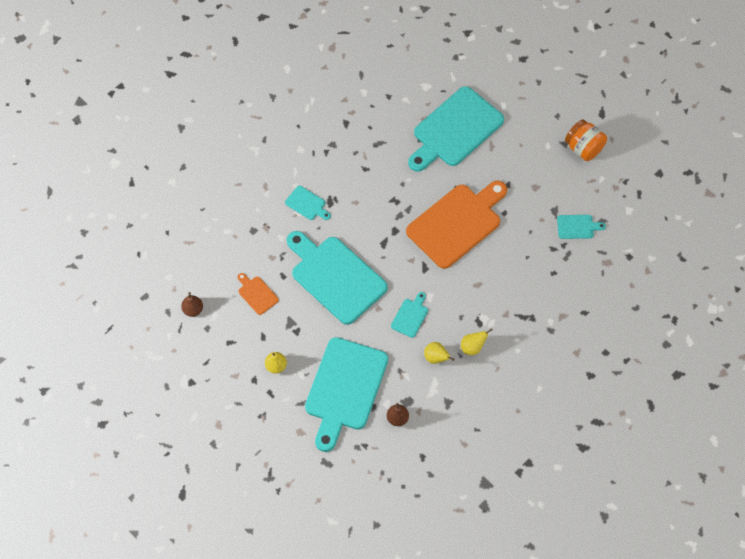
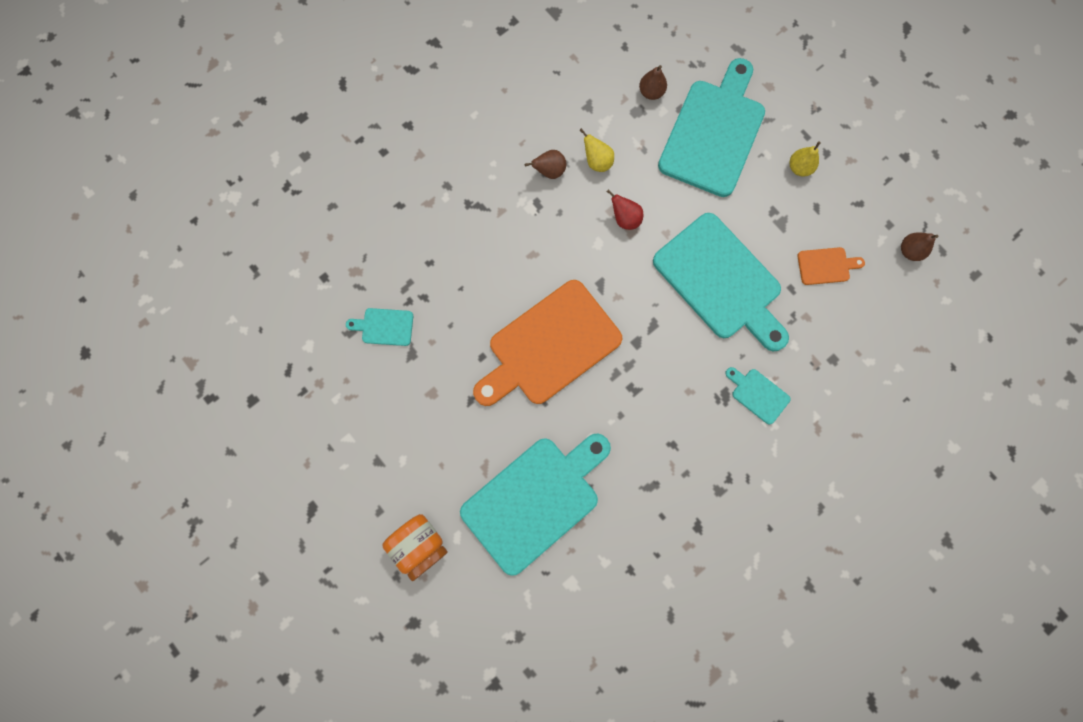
camera: 175 degrees left, 15 degrees up
(256, 294) = (826, 266): orange cutting board -> orange cutting board turned 60 degrees counterclockwise
(410, 316) = (625, 219): turquoise cutting board -> red pear
(472, 347) = (549, 171): yellow pear -> brown pear
(583, 148) = (351, 451): orange jar -> orange jar (419, 545)

